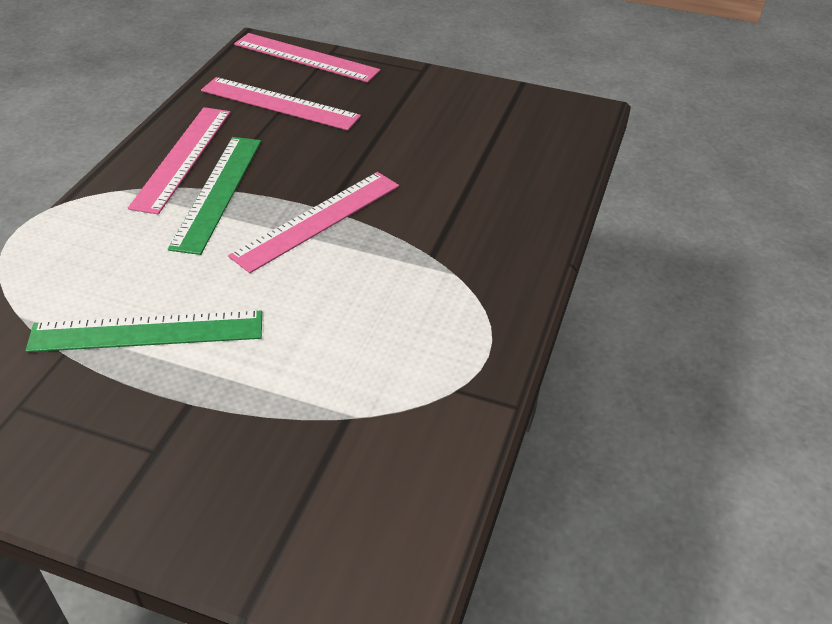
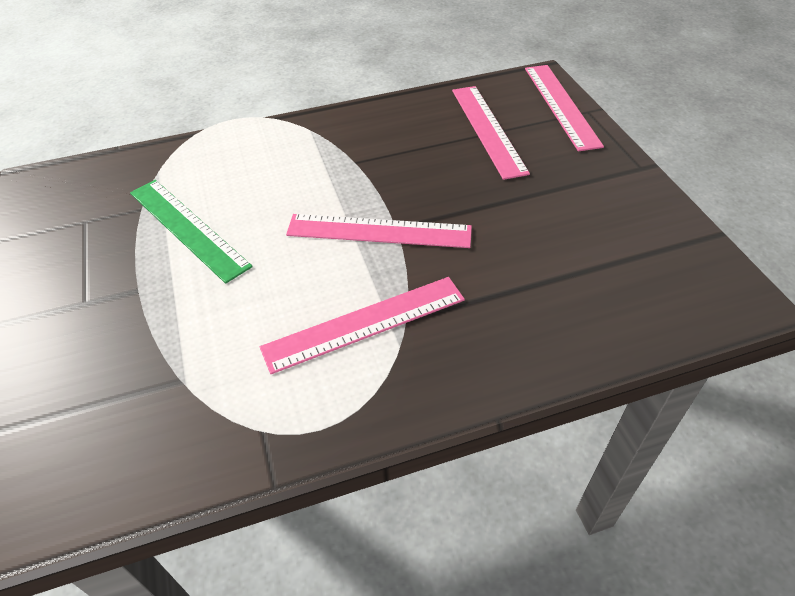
camera: 55 degrees right, 5 degrees up
(182, 158) = (371, 130): pink ruler -> pink ruler (365, 323)
(218, 192) = (354, 167): green ruler -> none

